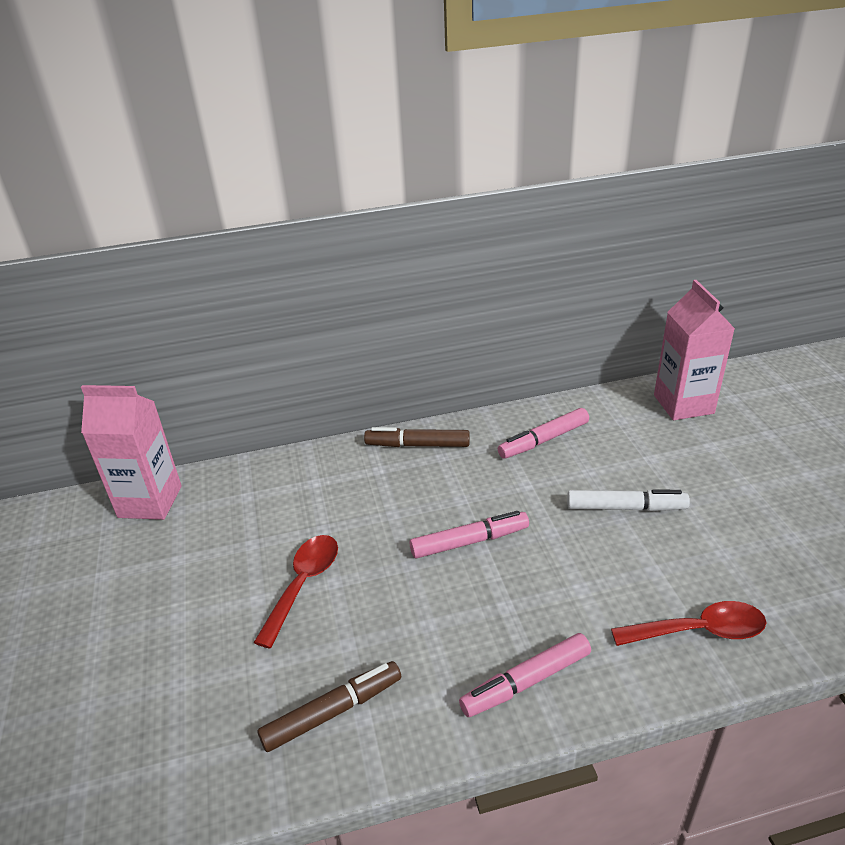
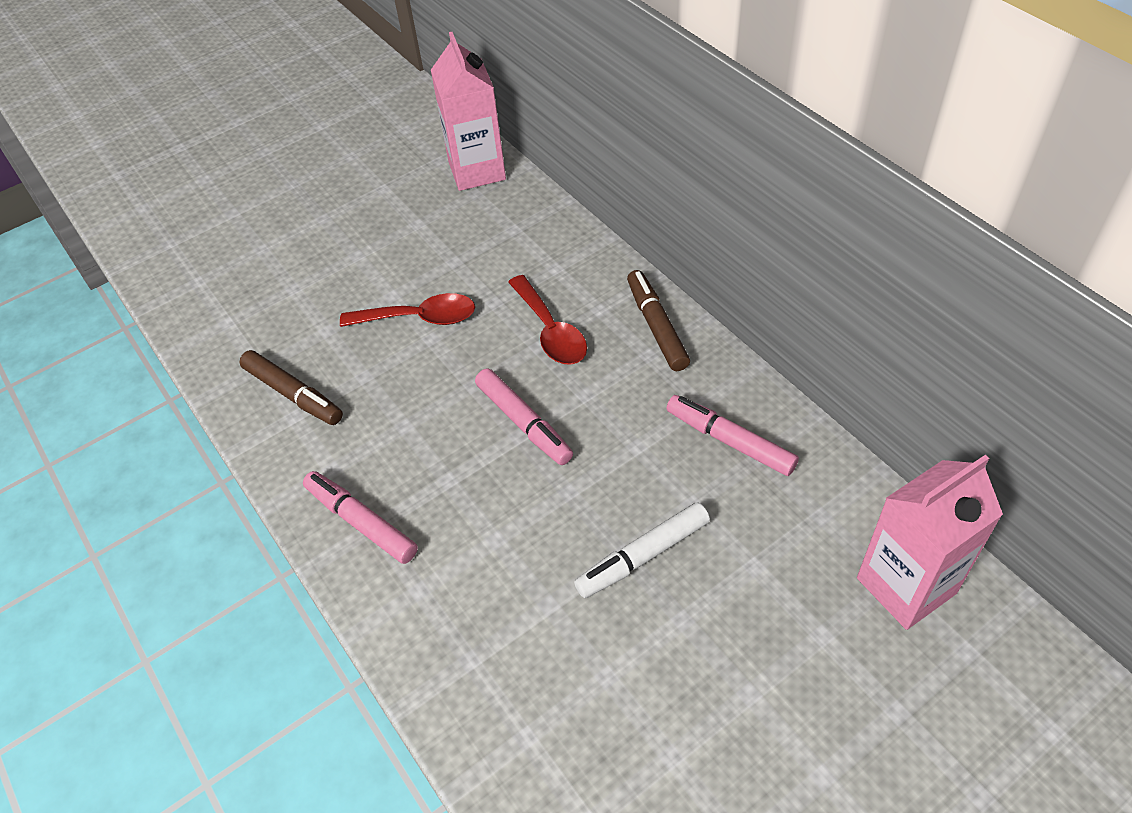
camera: 70 degrees right, 15 degrees up
(626, 508) = (642, 556): white marker -> white marker turned 75 degrees clockwise
(698, 631) = (472, 664): red spoon -> red spoon (550, 331)

